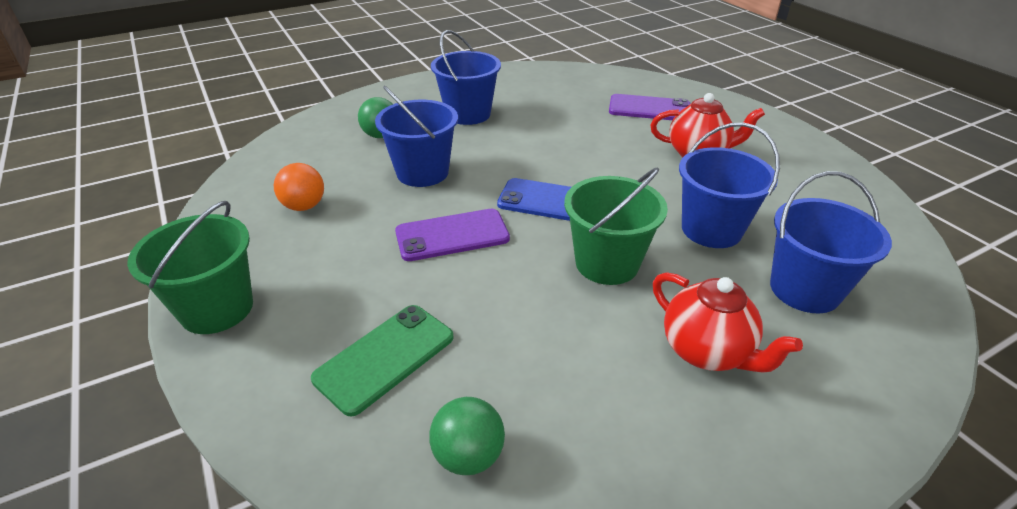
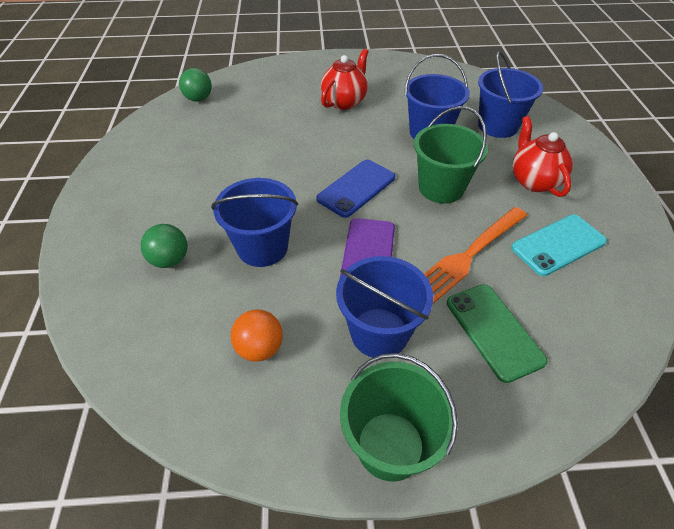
camera: 65 degrees left, 10 degrees up
(468, 114) = (184, 190): blue bucket -> blue bucket (379, 332)
(468, 456) = (590, 309): green ball -> green ball (198, 99)
(500, 312) = (469, 255): none -> orange fork
(580, 401) = (558, 245): none -> turquoise phone
(649, 109) = (268, 96): purple phone -> none
(706, 352) = (534, 181): red teapot -> red teapot turned 90 degrees counterclockwise

